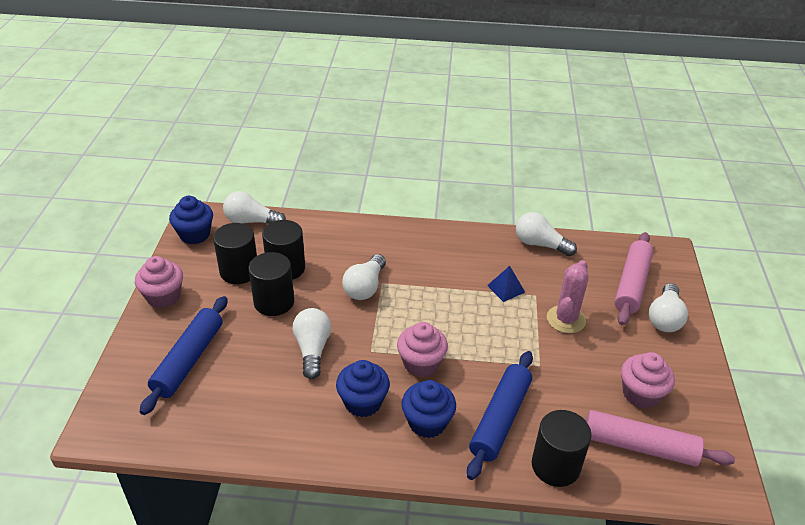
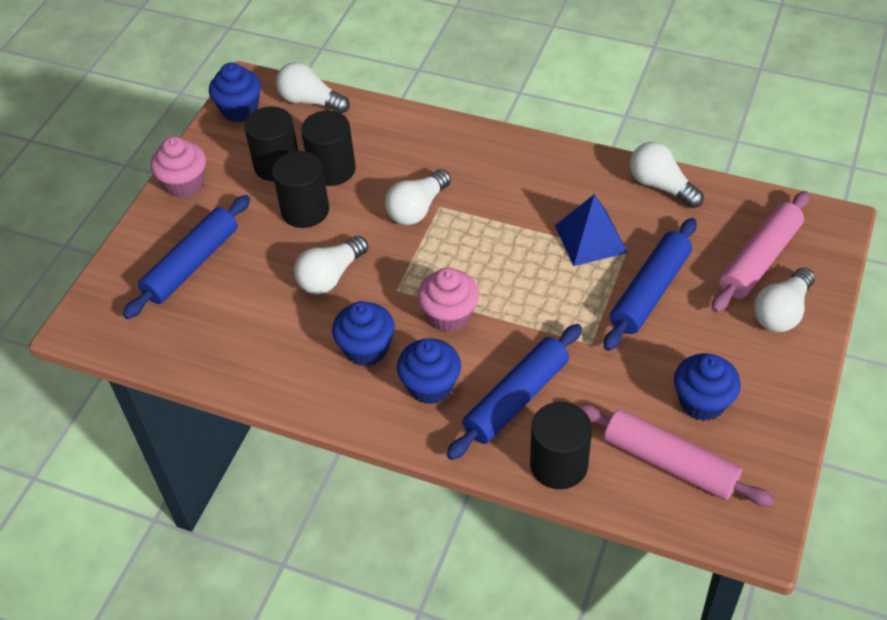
camera: 20 degrees right, 10 degrees up
(312, 349) = (330, 276): white light bulb -> white light bulb turned 150 degrees counterclockwise
(506, 288) = (590, 238): blue pyramid -> blue pyramid, size x1.62
(566, 319) = (650, 292): pink cactus -> blue rolling pin
(640, 394) = (702, 402): pink cupcake -> blue cupcake

